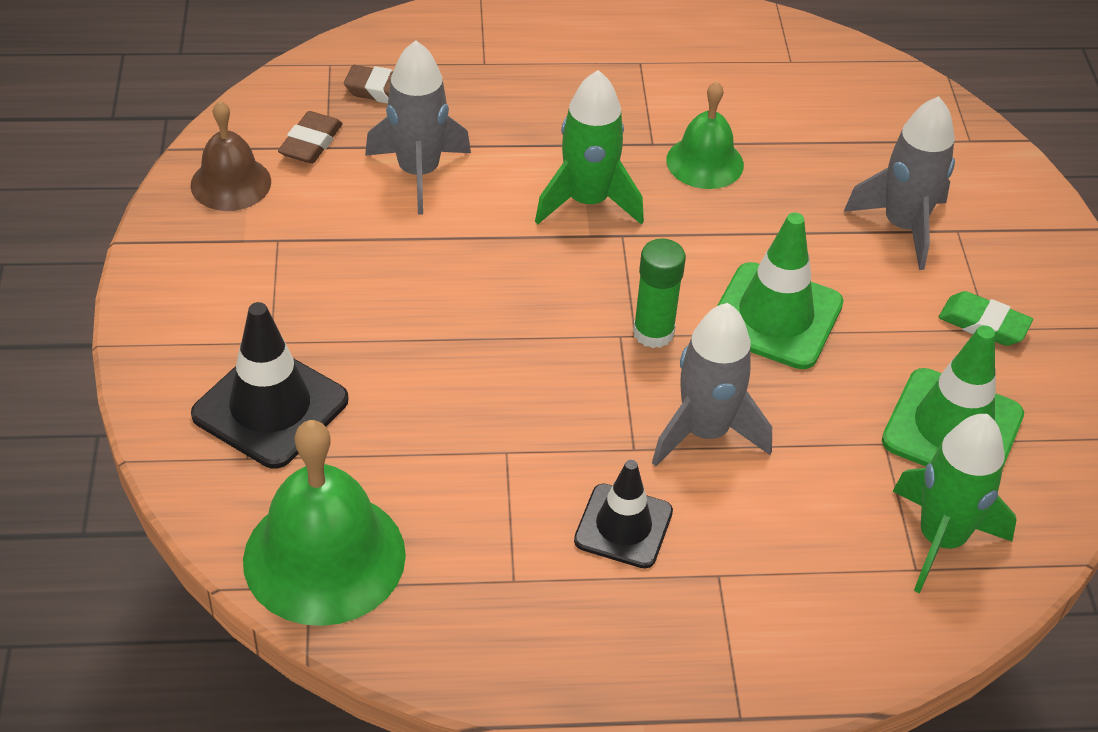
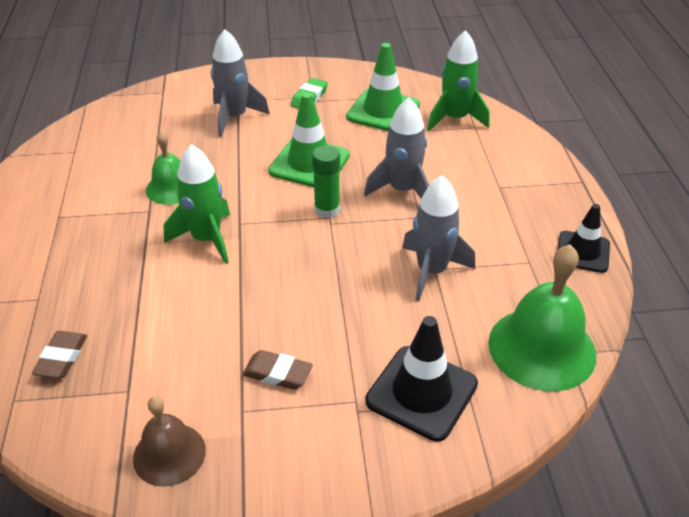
camera: 90 degrees left, 5 degrees down
(311, 143) = (122, 402): brown eraser -> brown eraser (277, 373)
(418, 172) = (167, 329): grey rocket -> grey rocket (431, 271)
(623, 526) = (478, 220): black traffic cone -> black traffic cone (583, 252)

